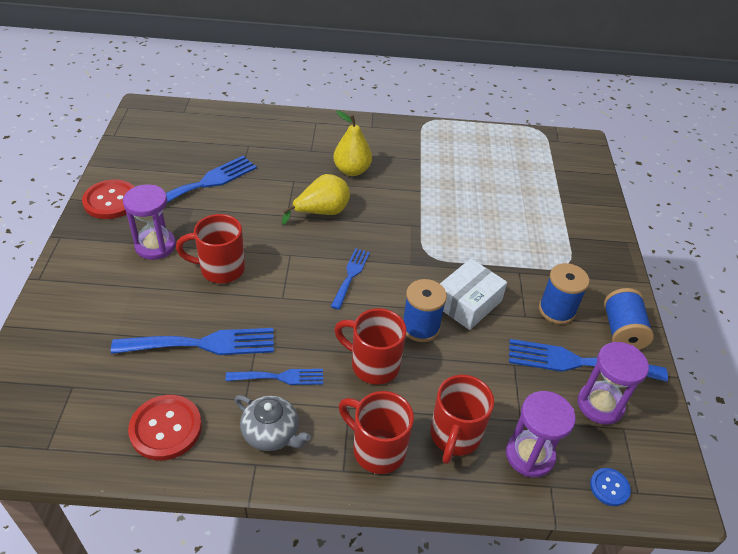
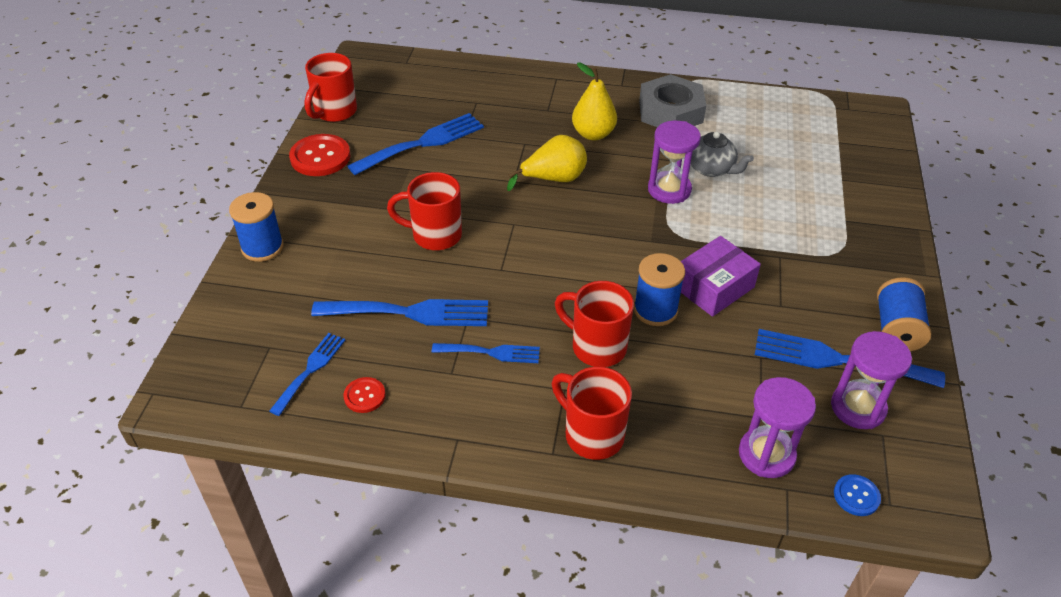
camera: 10 degrees right, 0 degrees up
(155, 246) = (365, 207): purple hourglass -> purple hourglass (669, 190)
(166, 428) = (364, 396): red button -> red button, size x0.54
(271, 433) = (477, 409): grey teapot -> grey teapot (711, 168)
(351, 275) = (580, 250): blue fork -> blue fork (310, 370)
(415, 148) = (670, 111): none -> grey nut
(454, 436) = (681, 428): red mug -> red mug (334, 112)
(467, 303) = (713, 287): white box -> purple box
(557, 310) = (820, 301): blue spool -> blue spool (262, 247)

